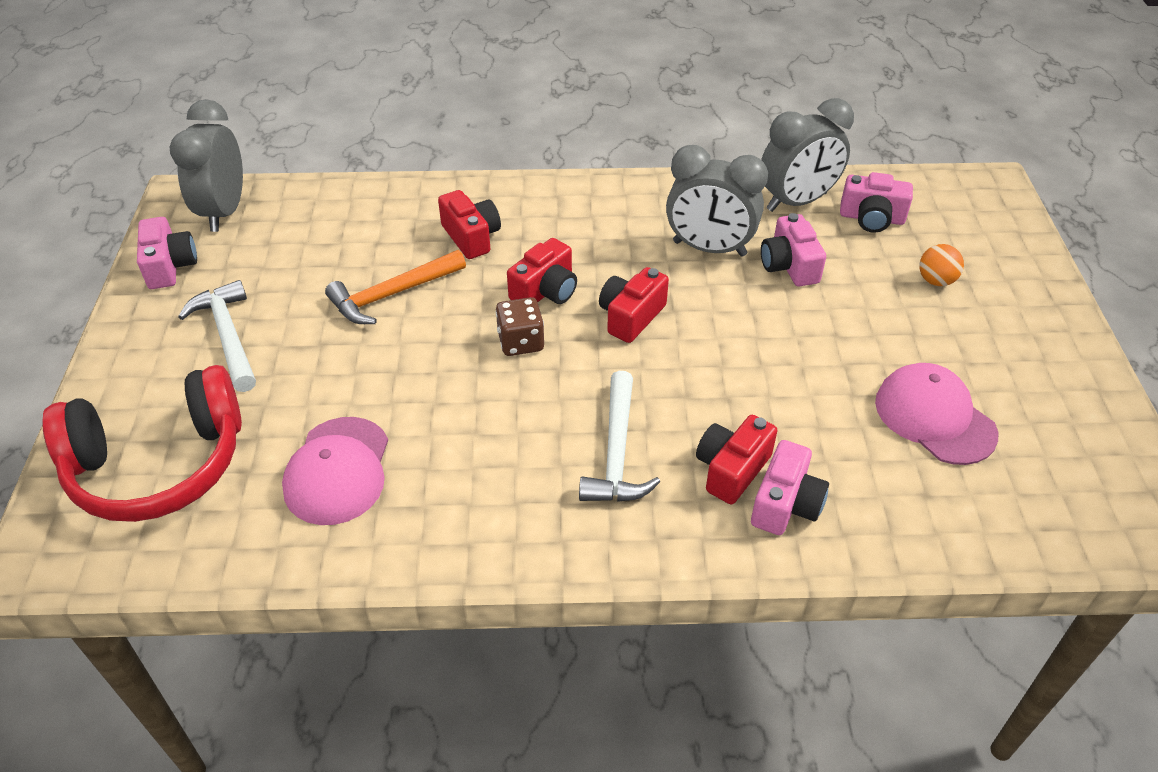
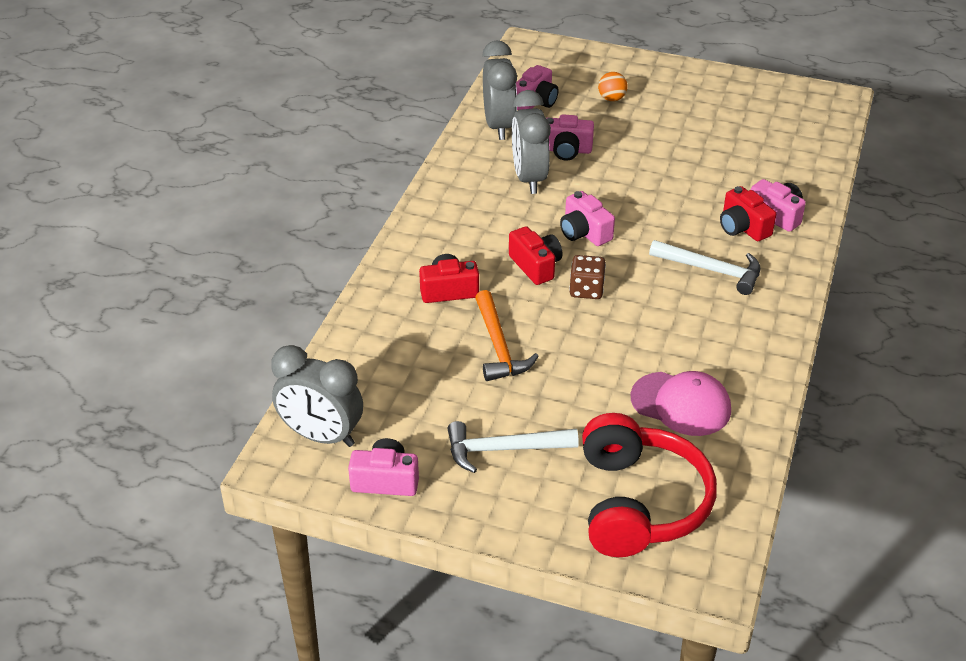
camera: 70 degrees left, 5 degrees down
(631, 316) = (584, 232): red camera -> pink camera
(709, 249) = (529, 178): grey clock -> grey clock turned 135 degrees clockwise
(934, 417) = (729, 140): pink cap -> none

